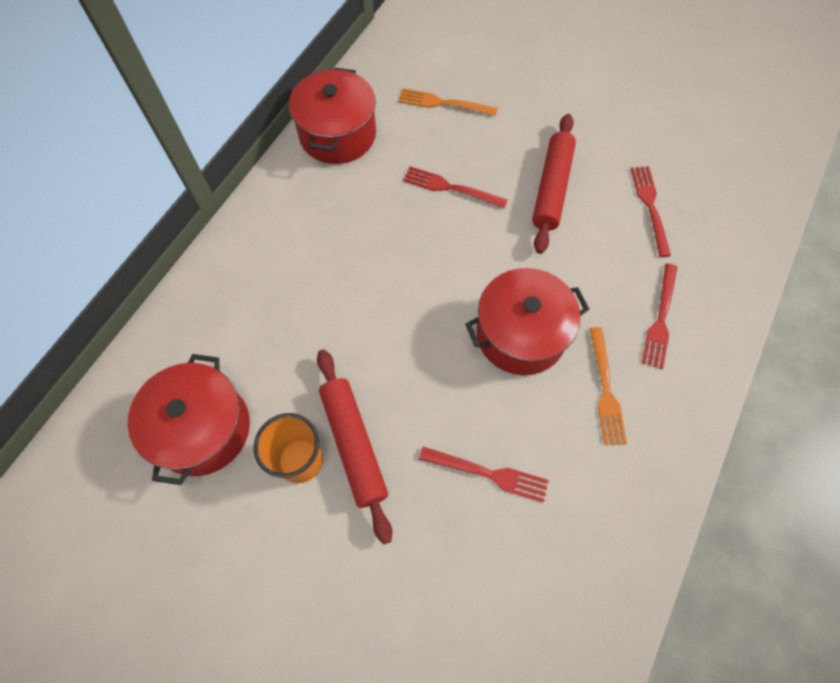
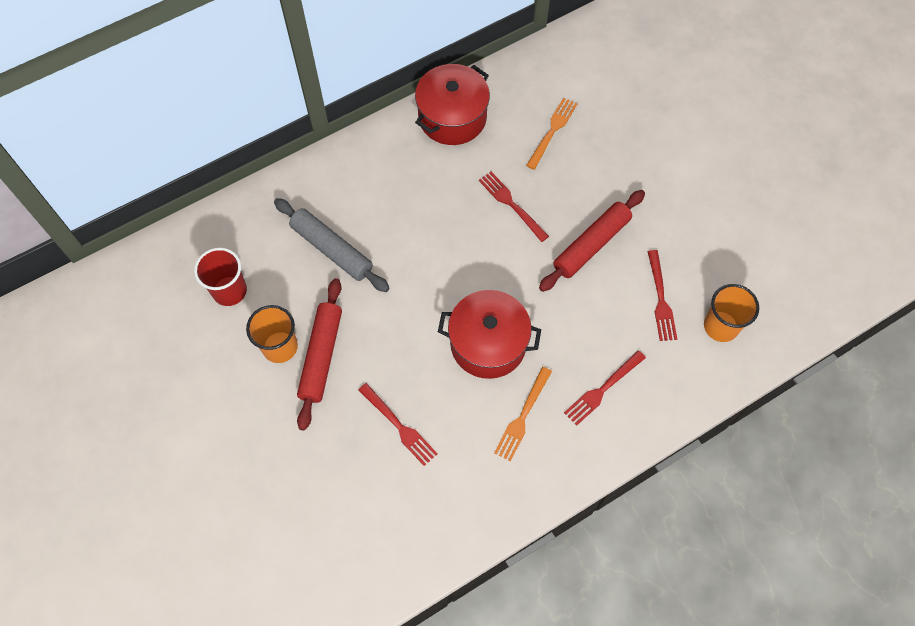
camera: 30 degrees right, 0 degrees up
(202, 429) = (229, 291): red pot -> red cup
(294, 323) = (332, 249): none -> grey rolling pin
(443, 103) = (552, 130): orange fork -> orange fork turned 75 degrees clockwise
(650, 206) = (661, 299): red fork -> red fork turned 150 degrees clockwise
(718, 203) = (720, 326): none -> orange cup

